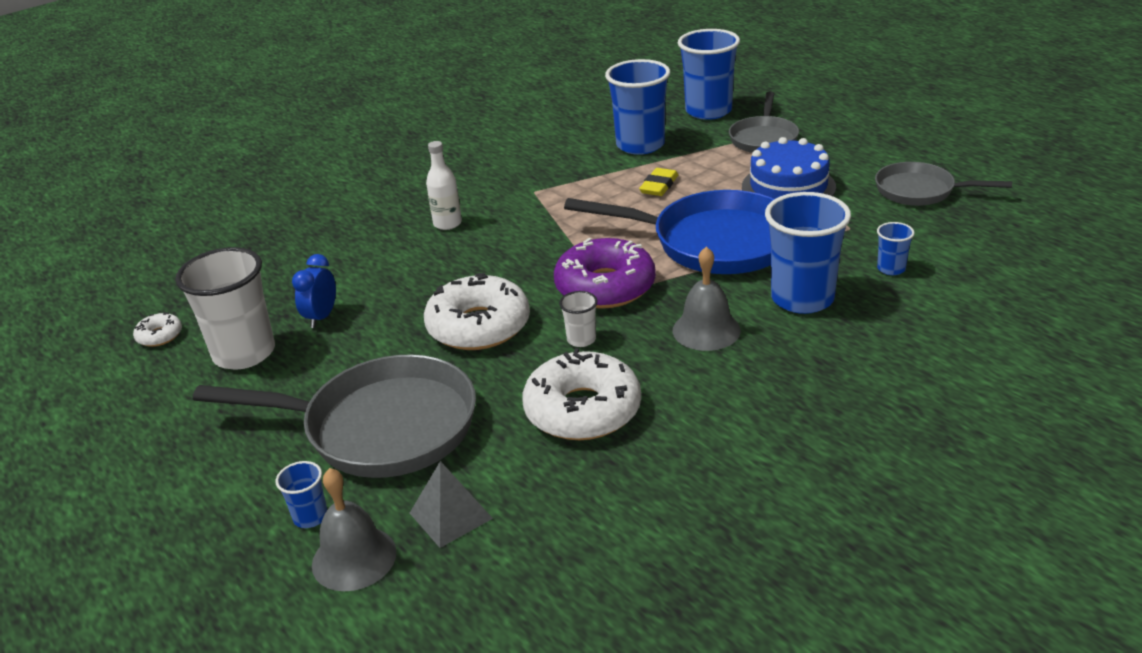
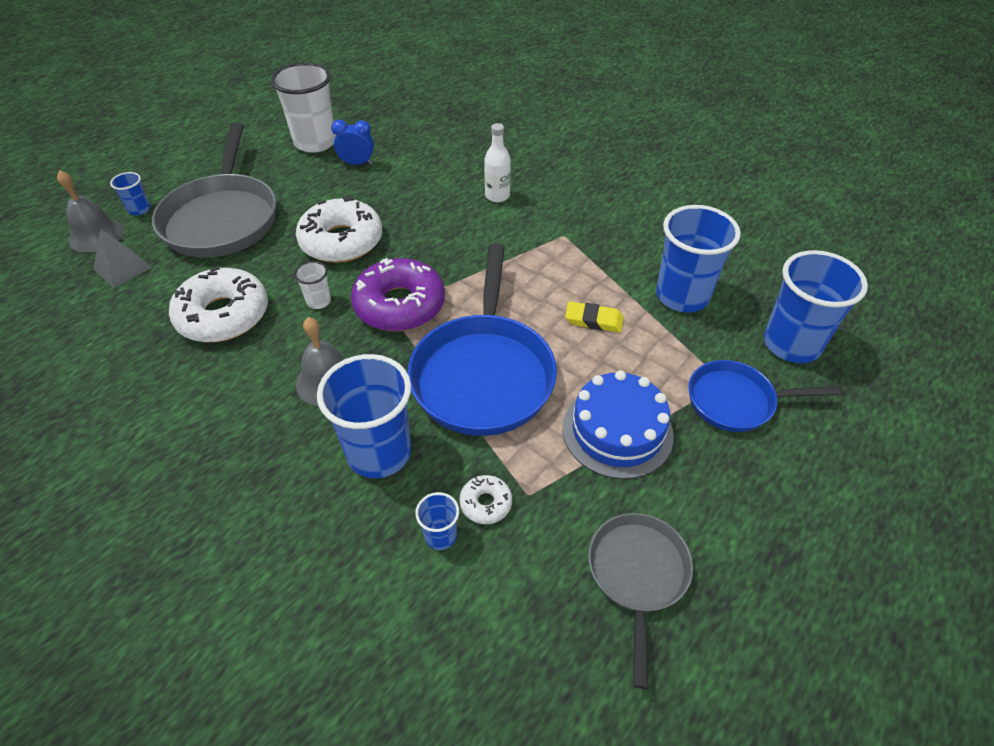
camera: 75 degrees right, 15 degrees up
(159, 336) = (338, 105): white donut -> white donut (486, 503)
(763, 138) = (736, 401): grey pan -> blue pan

